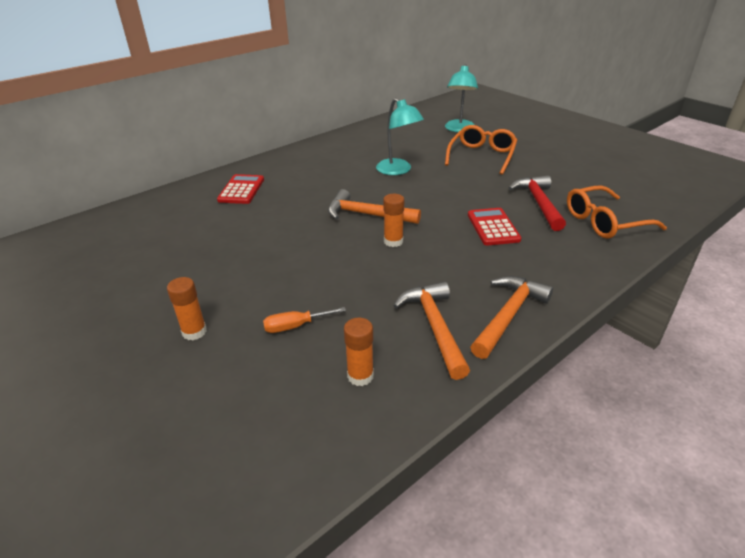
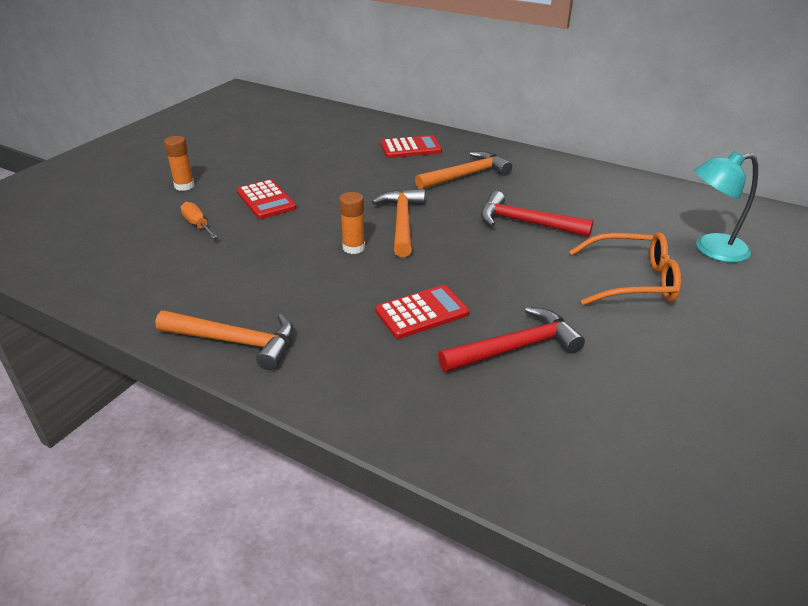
camera: 70 degrees right, 0 degrees up
(276, 277) = (266, 200): none -> red calculator
(360, 376) = (136, 268): orange glue stick -> none
(398, 170) = (525, 223): turquoise lamp -> red hammer
(434, 327) = (208, 296): orange hammer -> orange hammer (466, 175)
(604, 222) = (499, 420): orange glasses -> none

